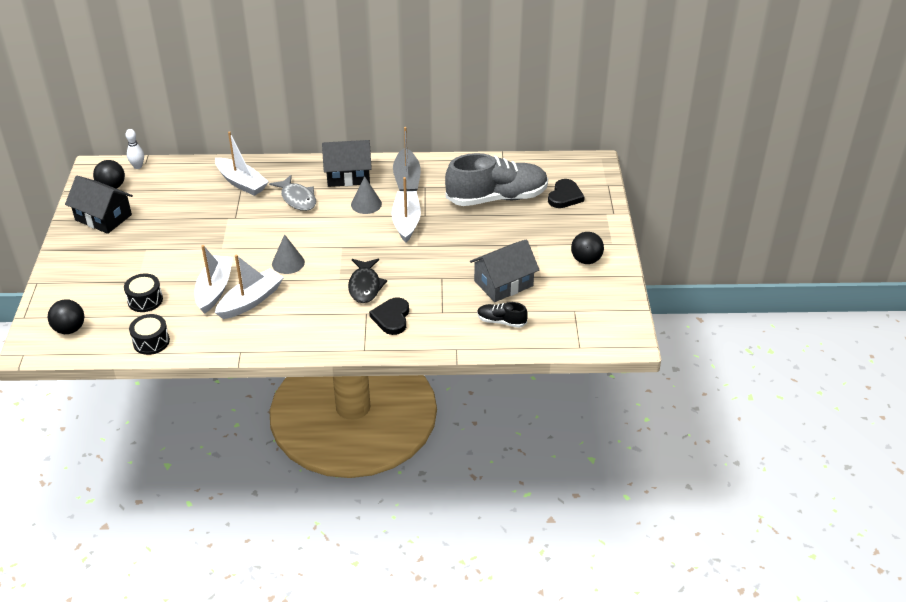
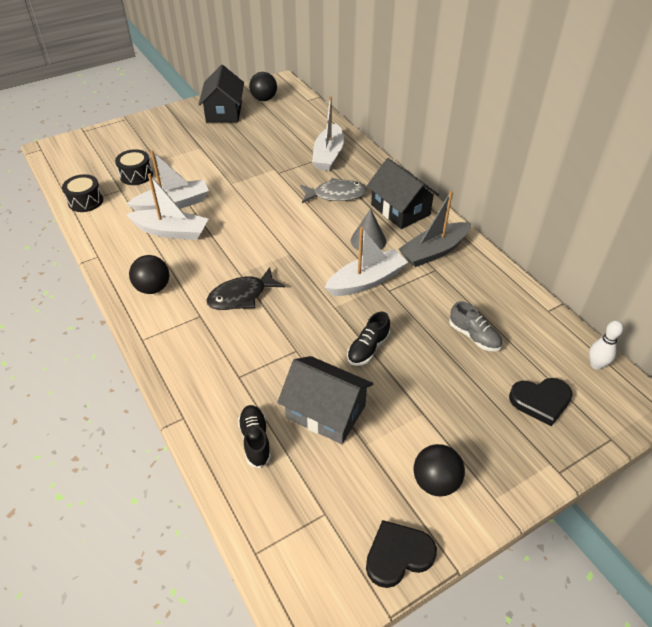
camera: 60 degrees right, 5 degrees up
(70, 329) = (80, 156): black ball -> black ball (153, 288)
(138, 166) = (300, 98): white bowling pin -> white bowling pin (596, 365)
(288, 263) = (239, 230): grey cone -> none
(297, 198) = (336, 195): grey fish -> grey fish turned 120 degrees counterclockwise
(392, 318) = (204, 339): black heart -> black heart (398, 555)
(468, 245) = (368, 348): none -> black shoe
(497, 198) = (474, 336): grey shoe -> grey shoe, size x0.43

